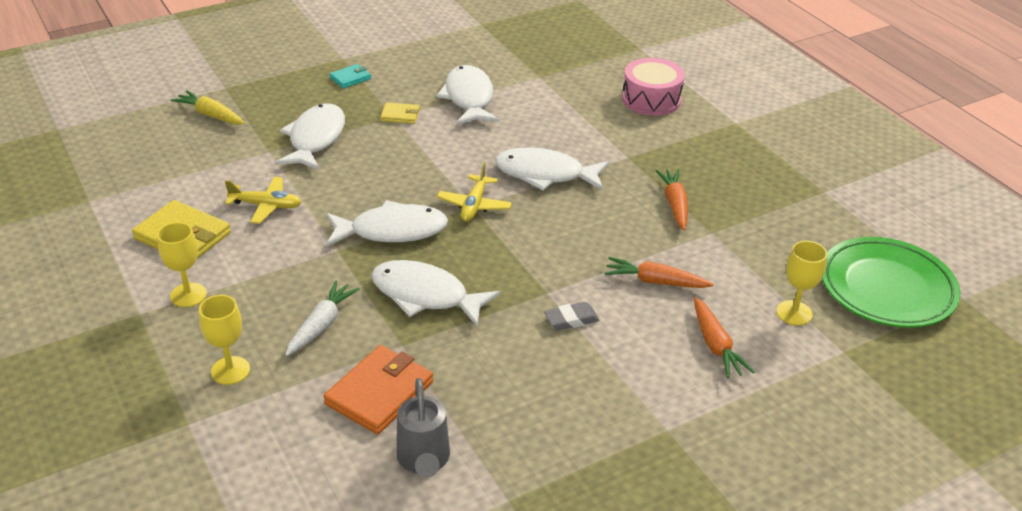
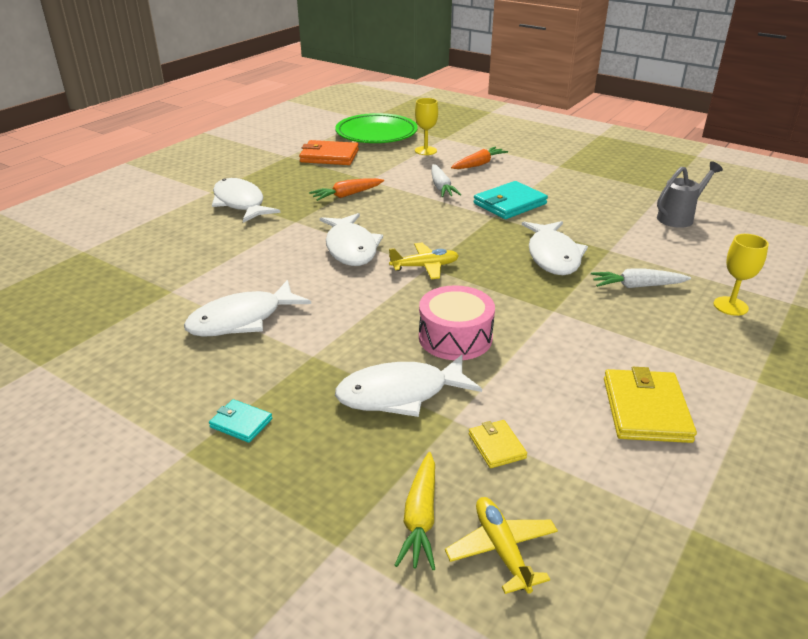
camera: 115 degrees left, 5 degrees down
(188, 295) = (702, 364): yellow goblet -> none
(266, 206) = (543, 376): yellow plane -> yellow plane (501, 549)
(380, 393) = (657, 245): orange wallet -> orange wallet (329, 156)
(392, 231) = (499, 293): white fish -> white fish (240, 203)
(400, 115) = (307, 352): yellow wallet -> yellow wallet (496, 446)
(571, 319) = (509, 204): grey eraser -> turquoise wallet
(651, 99) = (190, 228): pink drum -> pink drum (455, 337)
(655, 281) = (441, 187): orange carrot -> white carrot

